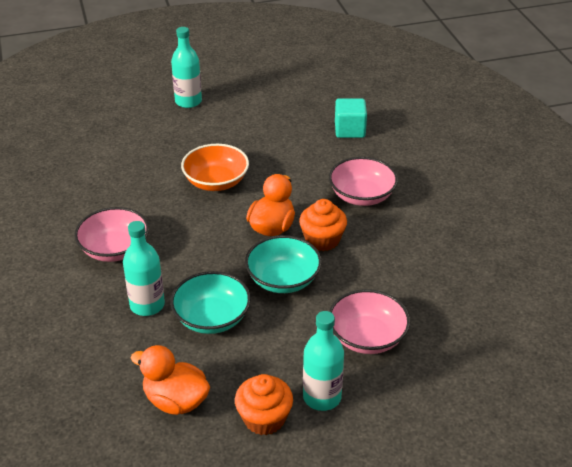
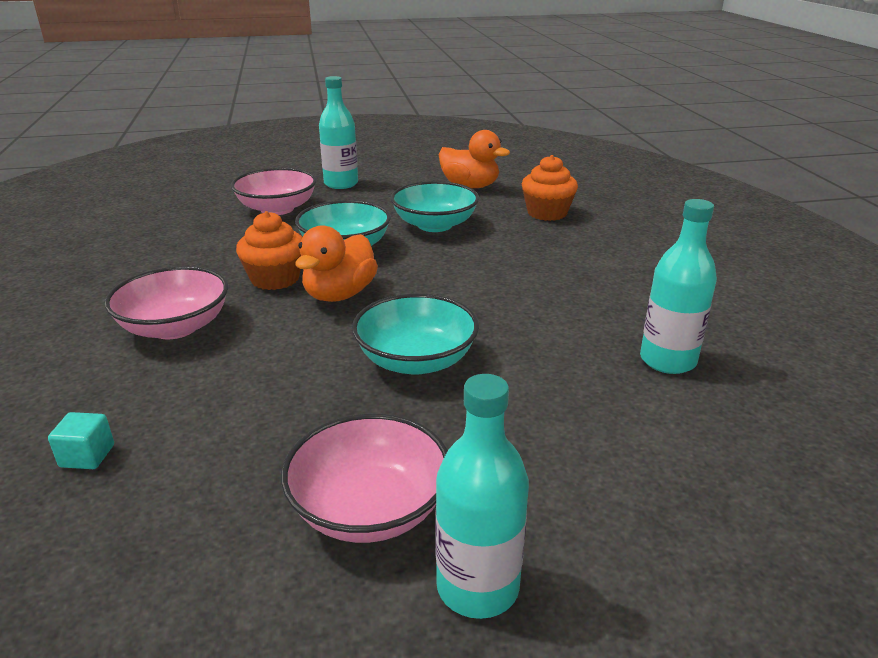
camera: 175 degrees left, 10 degrees down
(115, 249) = (566, 281): pink bowl -> pink bowl (369, 508)
(147, 305) = (508, 235): turquoise bottle -> turquoise bottle (667, 360)
(216, 182) = (416, 360): orange bowl -> turquoise bowl
(264, 418) = (394, 177): orange cupcake -> orange cupcake (547, 213)
(349, 130) = (87, 456): turquoise cube -> turquoise cube, size x0.58

